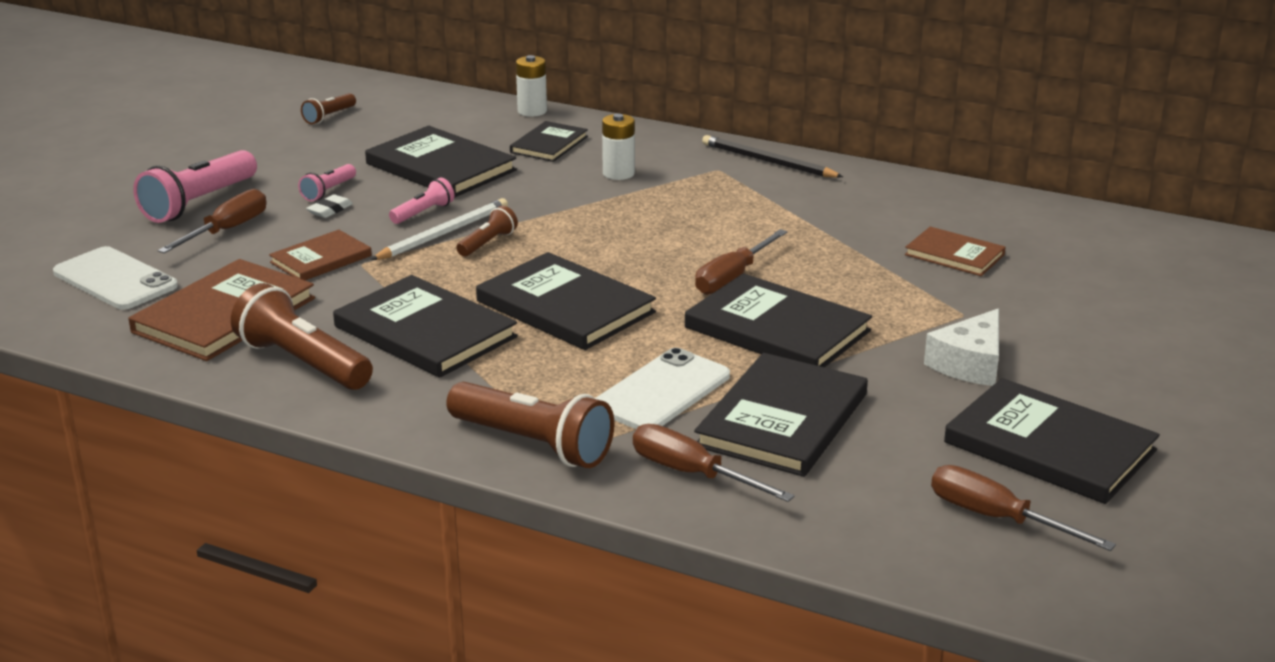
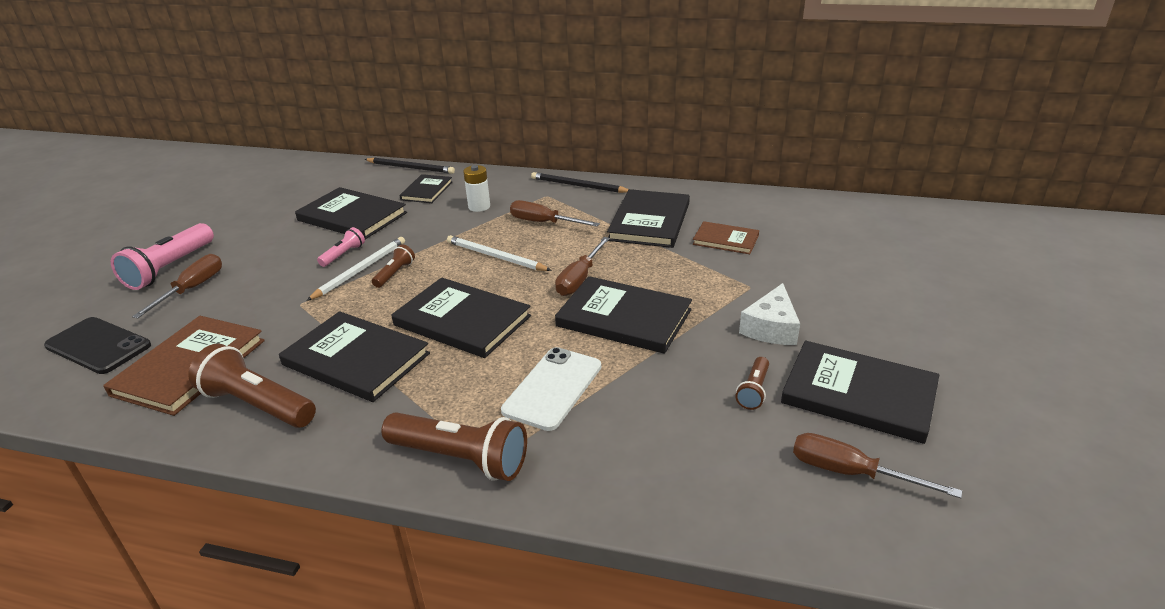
camera: 10 degrees left, 5 degrees up
(115, 279) = (98, 346): white phone -> black phone
(321, 259) = (267, 304): brown book -> none
(328, 191) = (270, 246): pink flashlight -> none
(329, 116) = (268, 188): brown flashlight -> brown flashlight (753, 390)
(330, 210) = (272, 261): white eraser -> none
(532, 111) = (411, 168): white battery -> black pencil
(626, 238) = (495, 256): none -> white pencil
(692, 474) = (597, 468): brown screwdriver -> brown screwdriver (543, 223)
(782, 420) = (652, 401): black book -> black book (649, 221)

